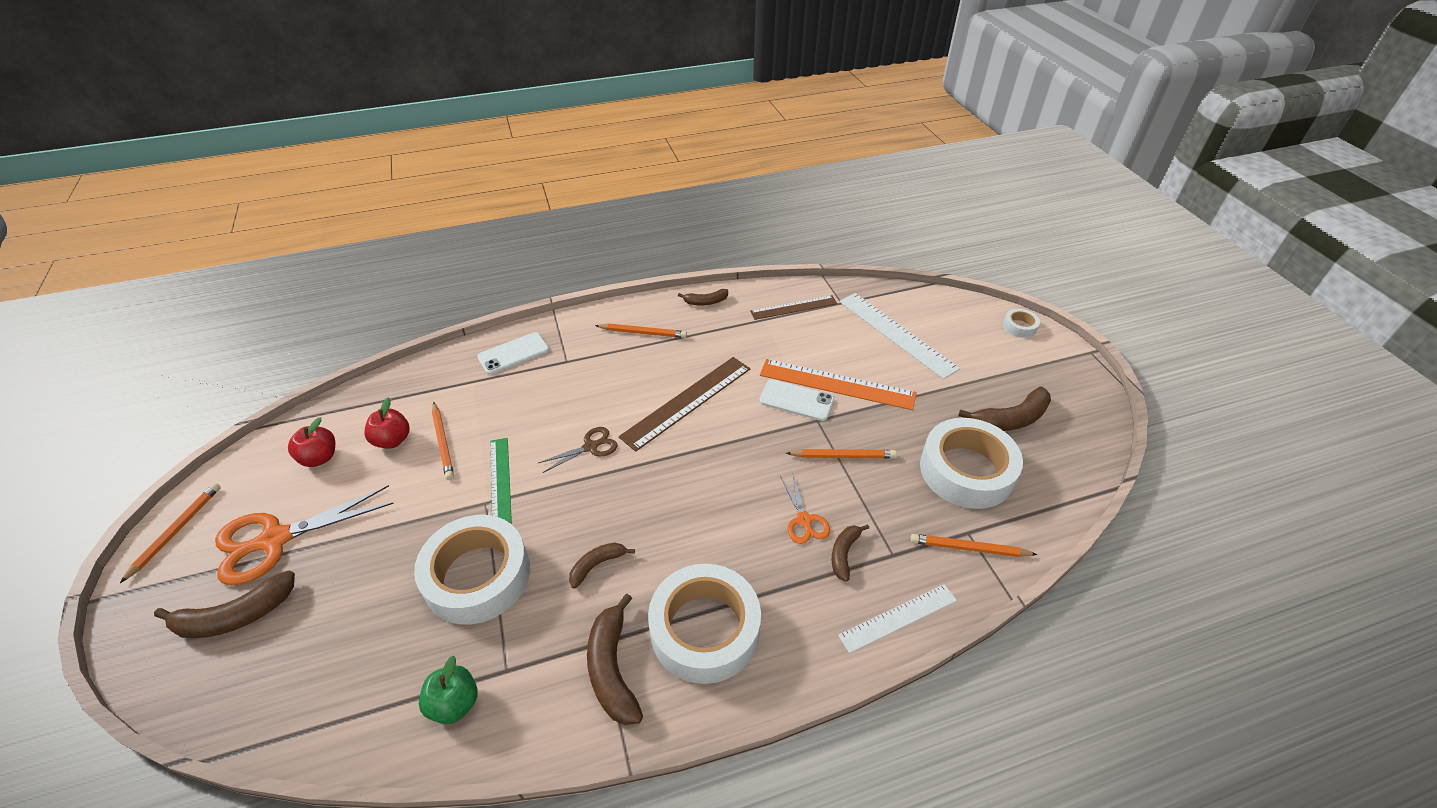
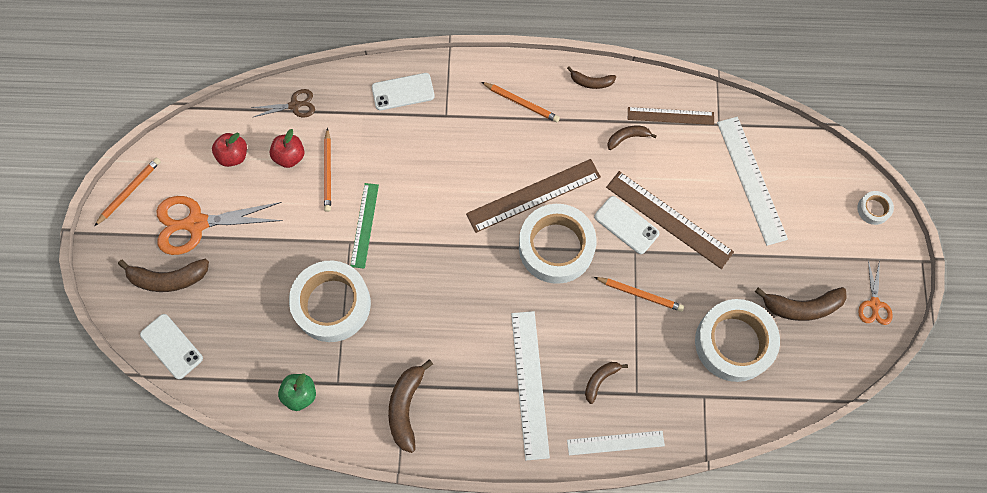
camera: 20 degrees right, 25 degrees up
(244, 703) = (171, 346): none -> white phone
(591, 447) = (441, 216): brown scissors -> brown scissors (295, 105)
(597, 565) = (417, 325): brown banana -> brown banana (627, 138)
(705, 629) = (477, 402): white tape -> white tape (556, 247)
(763, 585) = (530, 384): none -> white ruler
(804, 520) = (583, 342): orange scissors -> orange scissors (874, 304)
(836, 384) = (669, 219): orange ruler -> brown ruler
(968, 548) = (697, 409): orange pencil -> none

